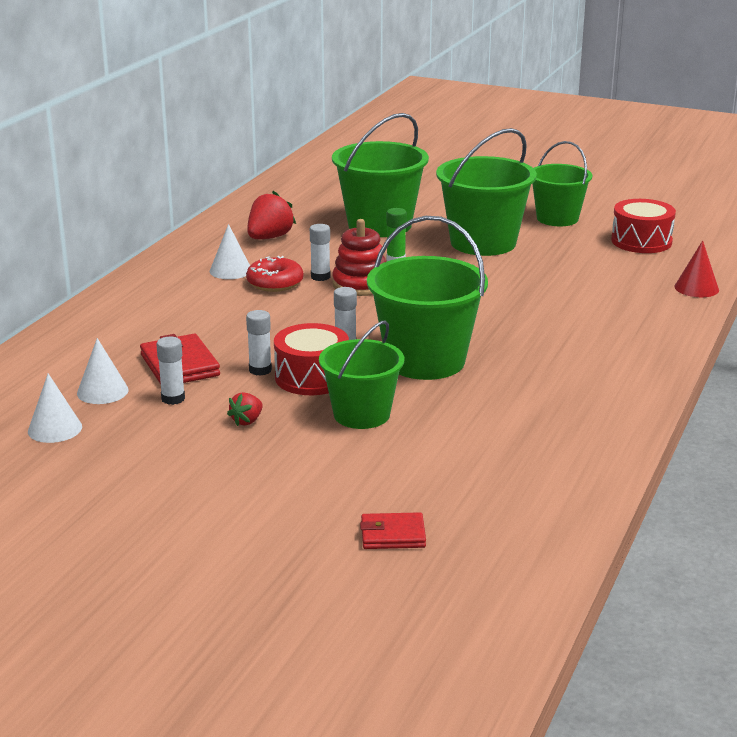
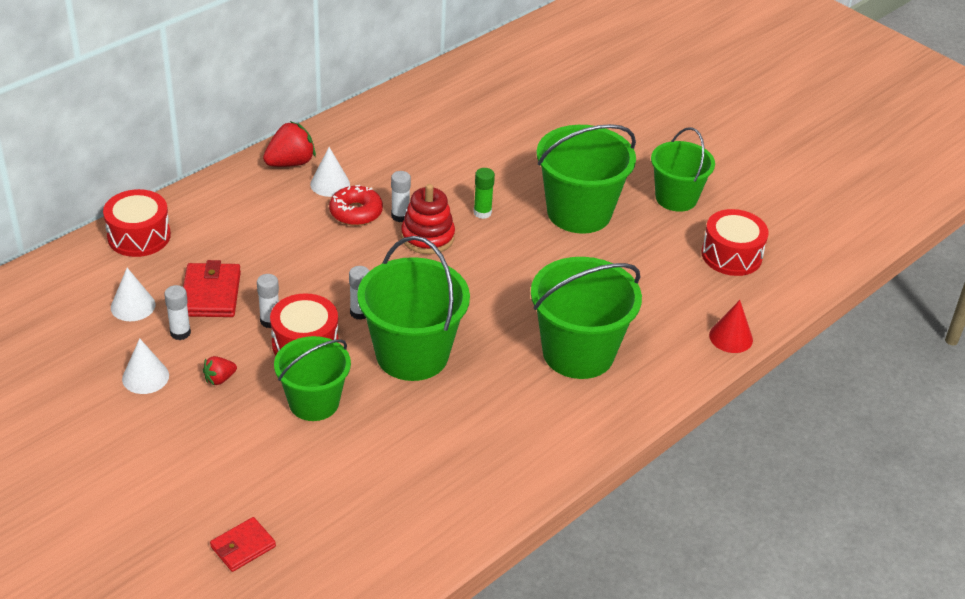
camera: 20 degrees right, 15 degrees up
(55, 429) = (72, 338): white cone -> white cone (145, 377)
(63, 342) = (139, 236): none -> red drum
(269, 238) = (392, 148): red strawberry -> red strawberry (290, 163)
(379, 225) = (502, 159): green bucket -> green bucket (578, 353)
(393, 535) = (243, 547): red wallet -> red wallet turned 60 degrees counterclockwise

